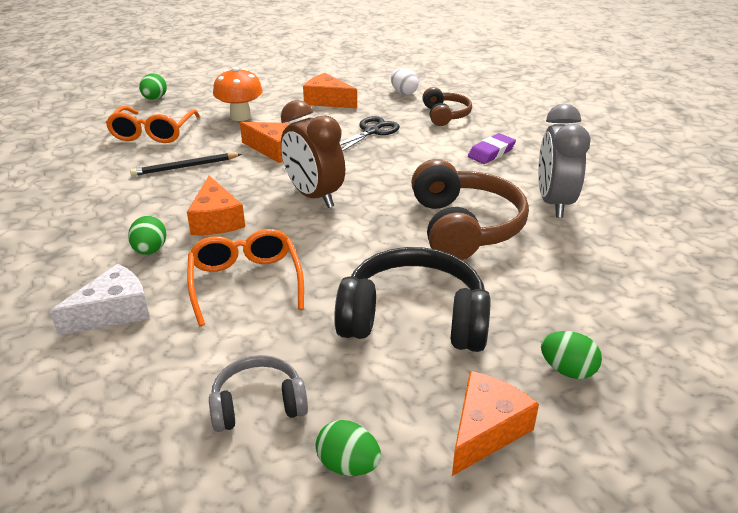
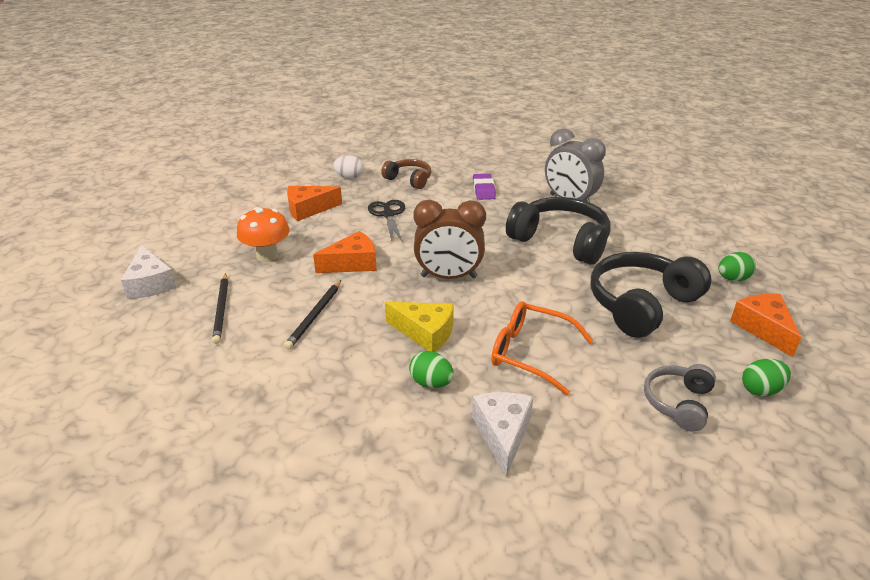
camera: 50 degrees left, 0 degrees up
(153, 133) = (222, 309): orange glasses -> black pencil
(155, 99) = (150, 283): green egg -> white cheese
(216, 220) = (425, 333): orange cheese -> yellow cheese
(464, 227) = (561, 241): brown headphones -> black headphones

